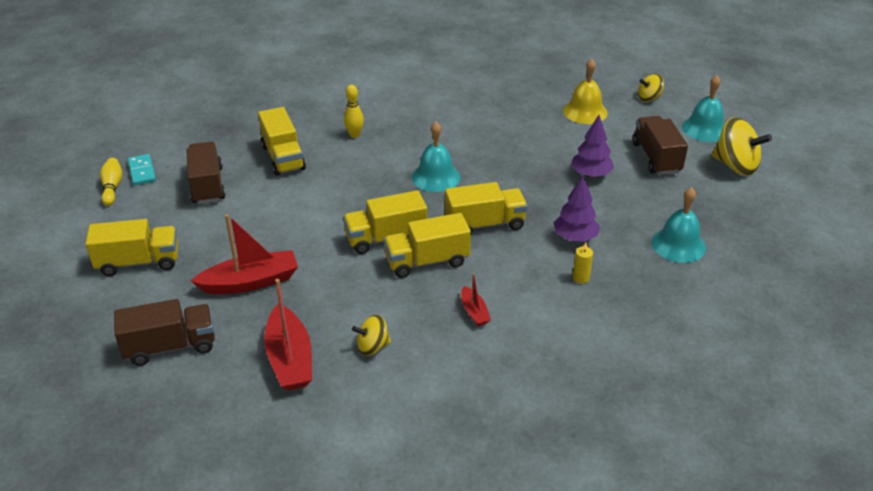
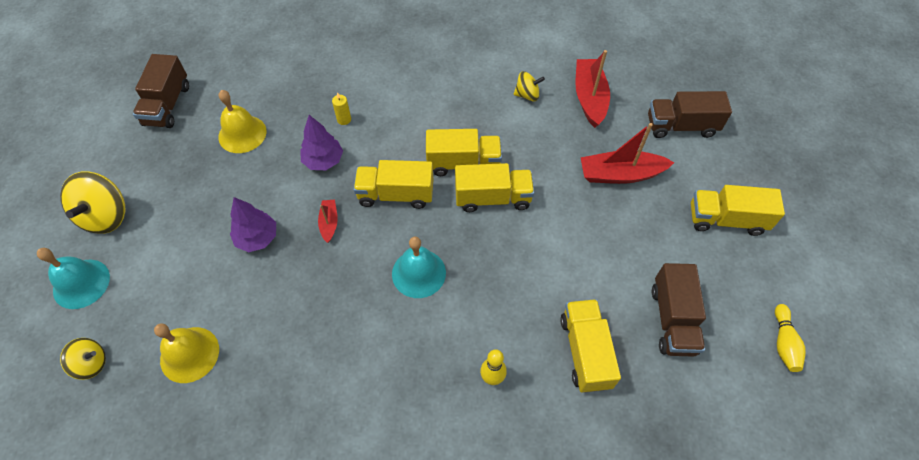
camera: 165 degrees left, 20 degrees up
(142, 171) = (755, 366): turquoise domino -> none
(474, 312) = (442, 107): red boat -> red boat (329, 223)
(656, 158) = (173, 247): brown truck -> brown truck (167, 105)
(678, 245) = (242, 134): turquoise bell -> yellow bell
(735, 166) = (106, 216): yellow spinning top -> yellow spinning top turned 135 degrees counterclockwise

